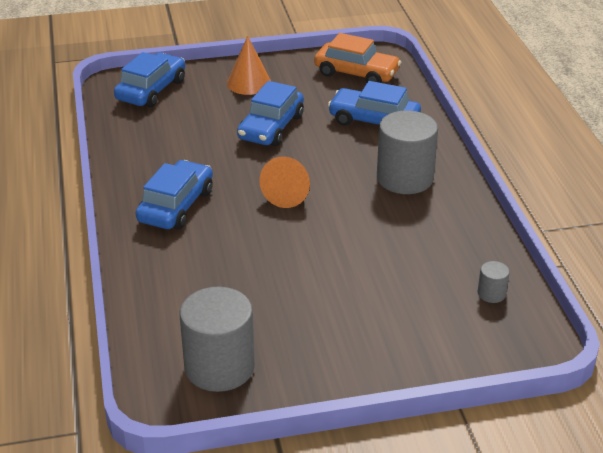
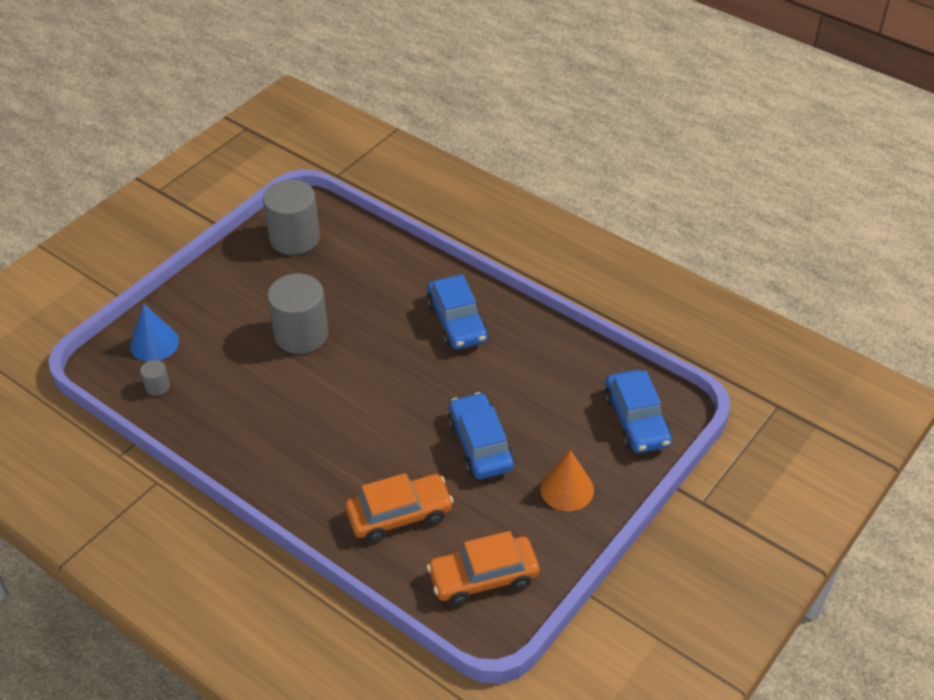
camera: 140 degrees right, 10 degrees up
(288, 193) = (387, 383): orange cone -> none
(374, 121) = (399, 514): blue car -> orange car
(405, 178) = (309, 459): grey cylinder -> grey cylinder (301, 334)
(466, 336) = (154, 343): none -> blue cone

